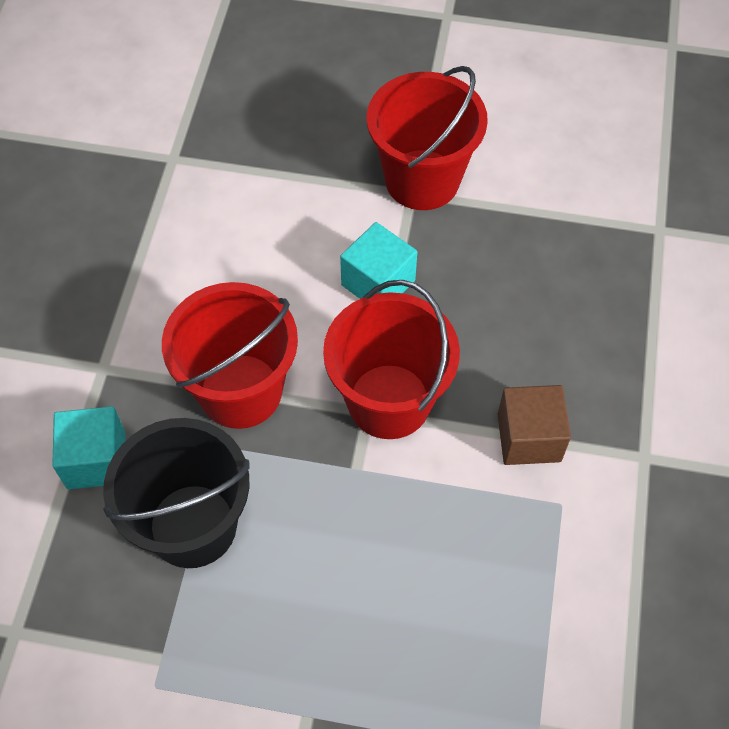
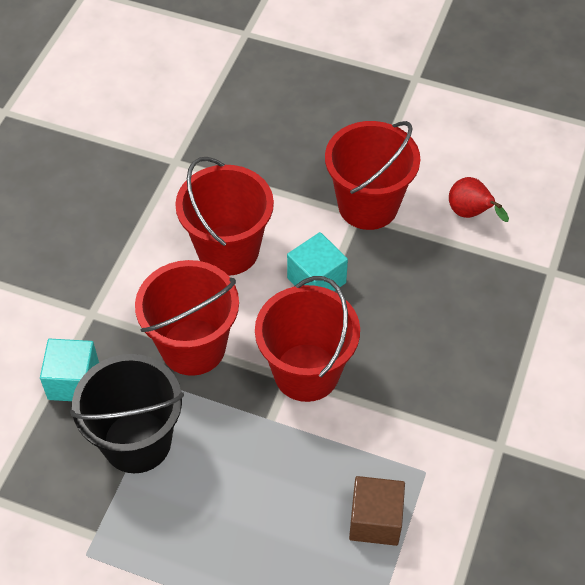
camera: 10 degrees right, 5 degrees down
(260, 260) = (228, 250): none -> red bucket
(529, 437) = (410, 417): brown cube -> brown cube (375, 520)
(548, 172) = (470, 214): none -> red pear

